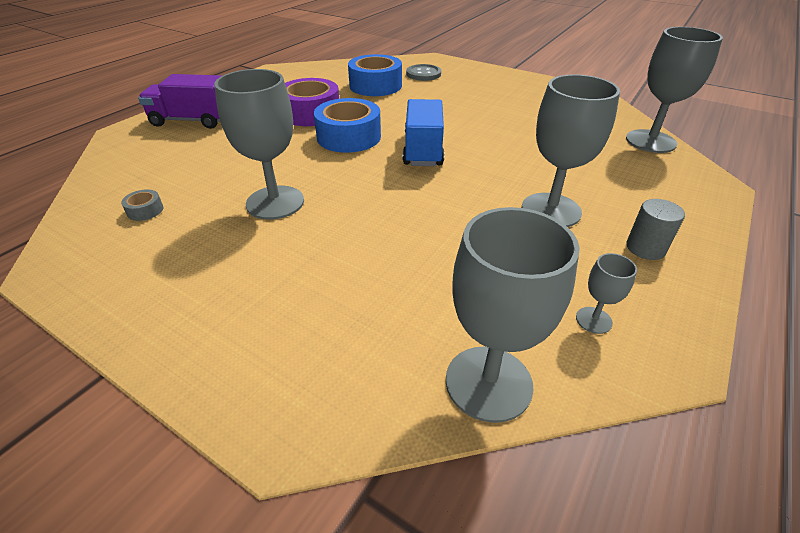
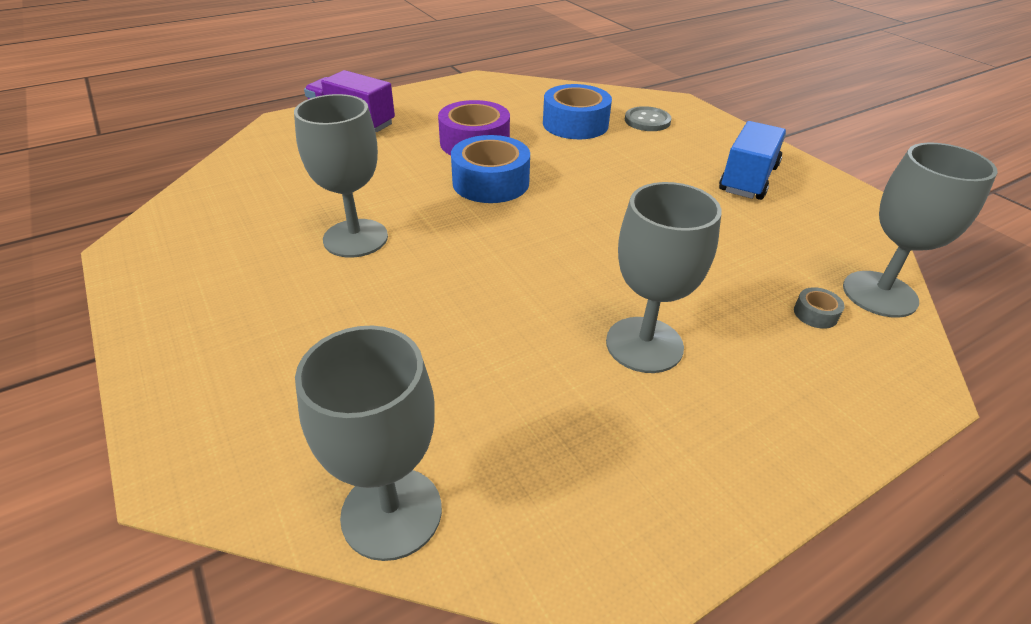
camera: 25 degrees right, 0 degrees up
(145, 210) = (239, 211): grey tape -> grey tape (815, 314)
(423, 150) = (559, 221): blue truck -> blue truck (748, 179)
(593, 320) = (568, 496): grey goblet -> none
(645, 248) = (722, 436): grey cylinder -> none

